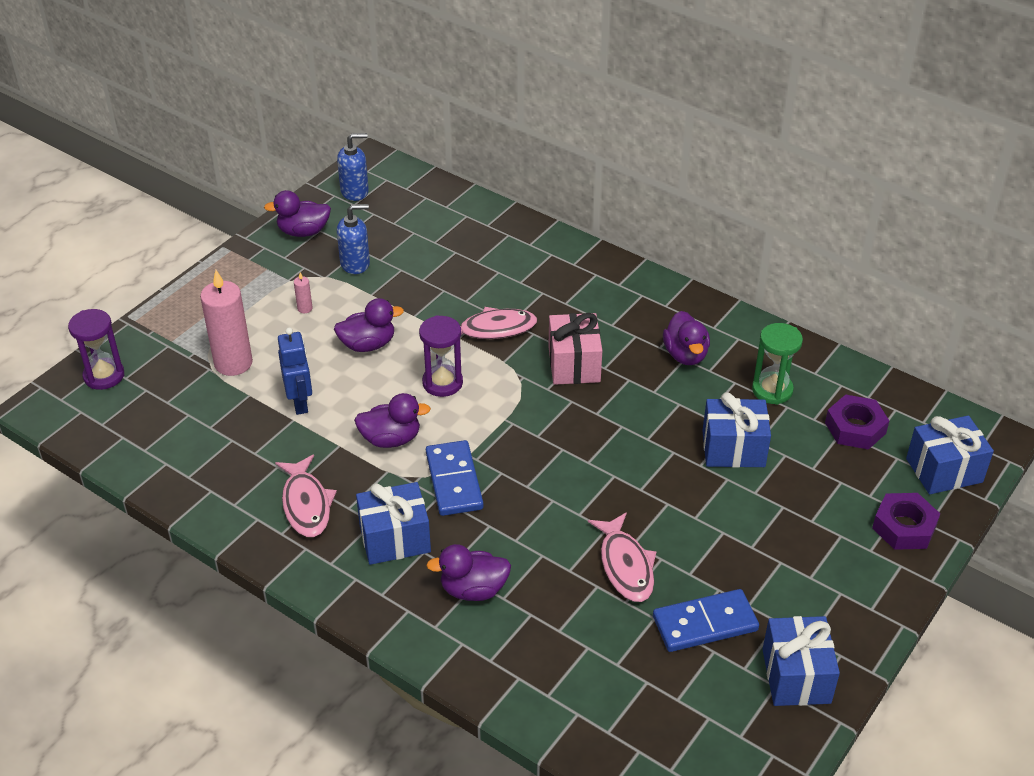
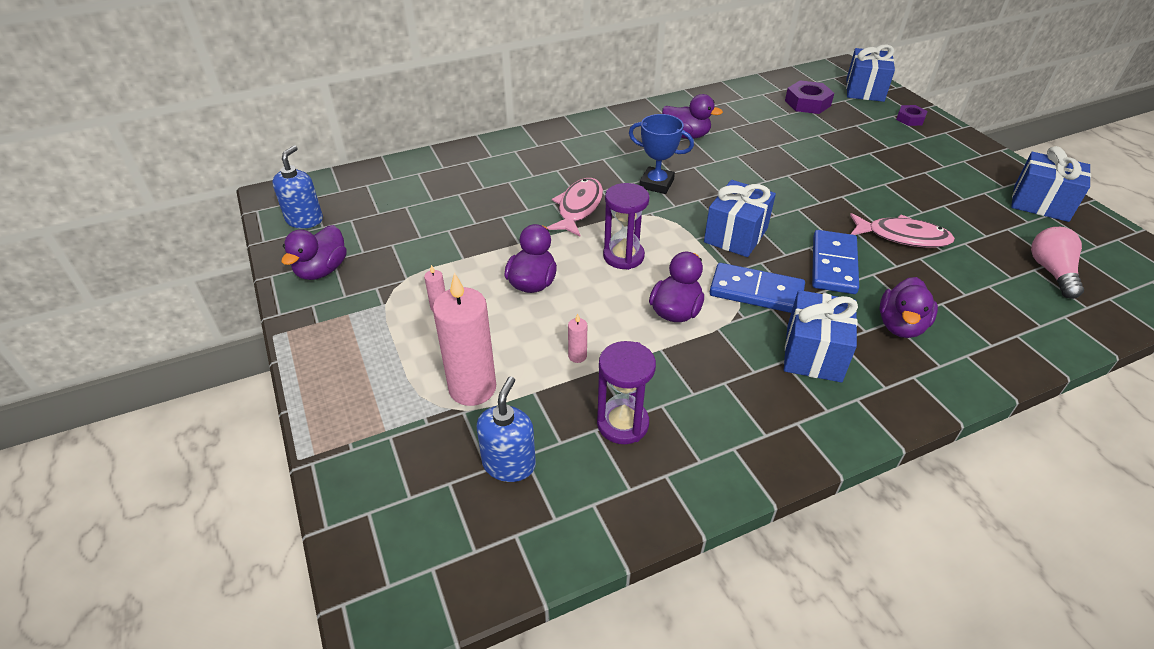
camera: 60 degrees left, 0 degrees up
(104, 376) = (386, 519): purple hourglass -> purple hourglass (622, 423)
(300, 402) = (577, 356): blue robot -> pink candle
(306, 504) = (732, 401): pink fish -> none
(355, 263) = (409, 253): blue soap dispenser -> blue soap dispenser (509, 464)
(574, 364) = (656, 184): pink gift -> blue trophy
(652, 697) = (1051, 272): none -> pink light bulb
(705, 623) = (977, 222): blue domino -> blue domino (833, 265)
(733, 449) = (800, 151): blue gift -> blue gift (736, 235)
(772, 390) = (749, 117): green hourglass -> none
(904, 527) = (910, 119): purple nut -> purple nut, size x0.62

